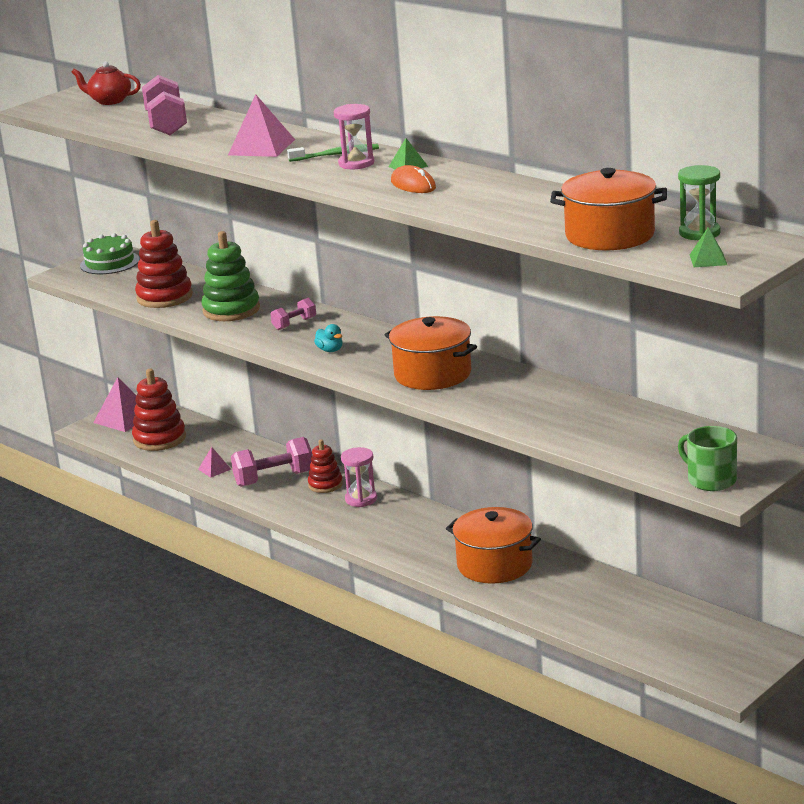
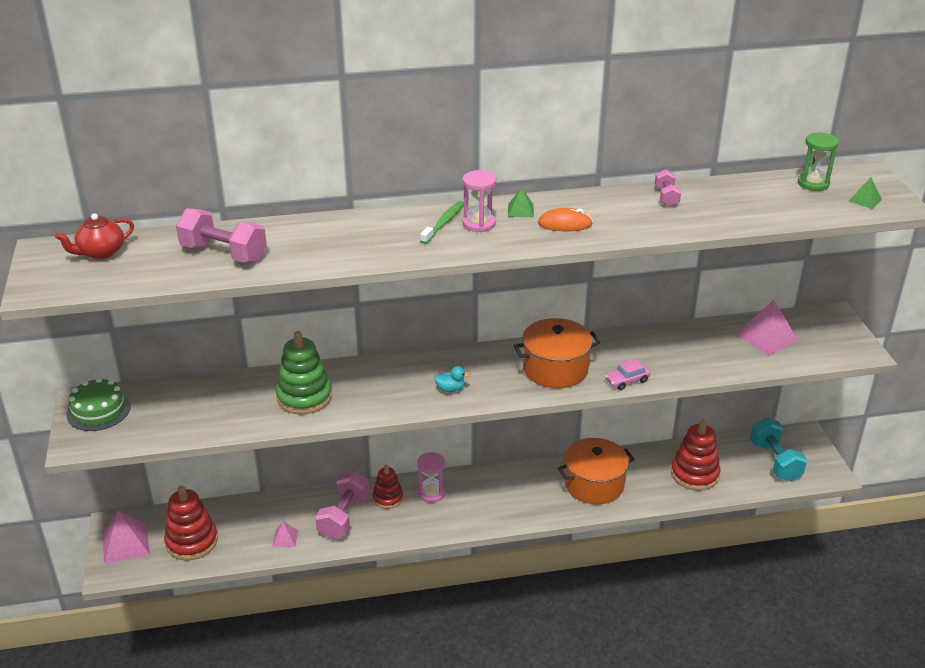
camera: 55 degrees left, 10 degrees up
(164, 297) = (222, 415): red stacking toy -> red stacking toy (694, 474)
(261, 147) = (366, 240): pink pyramid -> pink pyramid (766, 337)
(294, 324) = (378, 382): pink dumbbell -> pink dumbbell (666, 197)
(467, 407) = (626, 380): none -> pink car
(610, 235) = (776, 207): orange pot -> none
(697, 644) = (775, 461): none -> turquoise dumbbell
(710, 480) = (841, 350): green mug -> none

